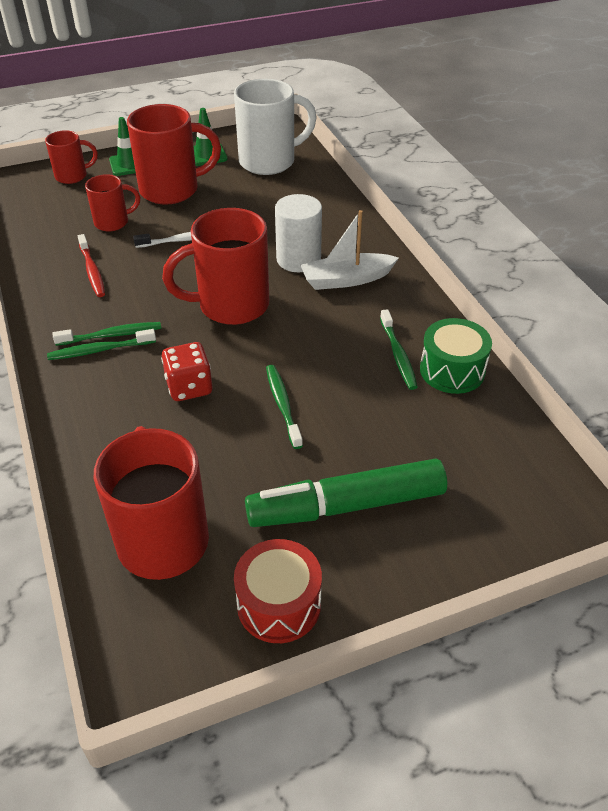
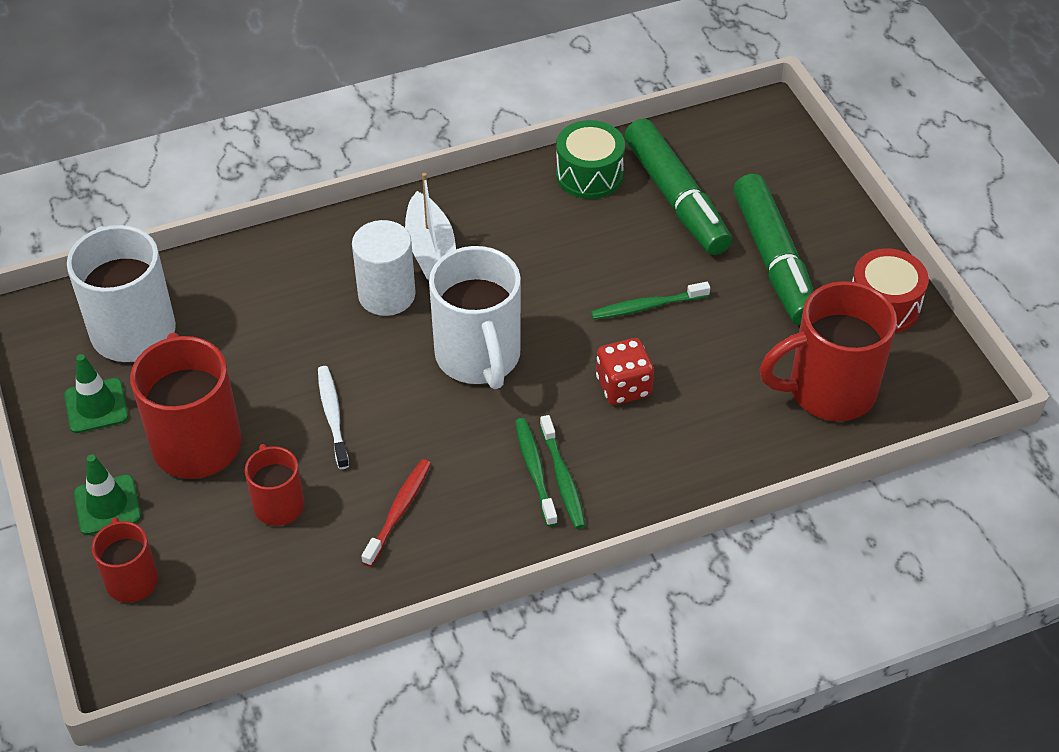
camera: 90 degrees left, 5 degrees up
(92, 271) = (398, 511): red toothbrush -> red toothbrush turned 45 degrees counterclockwise
(231, 305) = (478, 357): red mug -> white mug
(398, 355) = (566, 213): green toothbrush -> none
(429, 431) = (676, 198): none -> green marker

